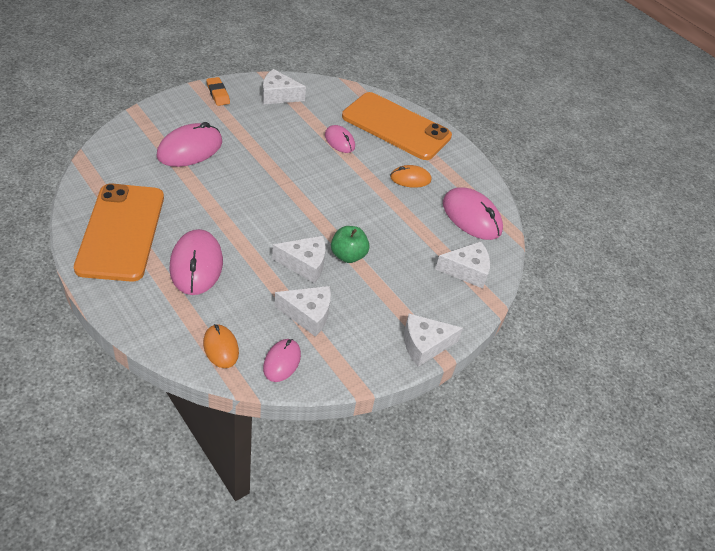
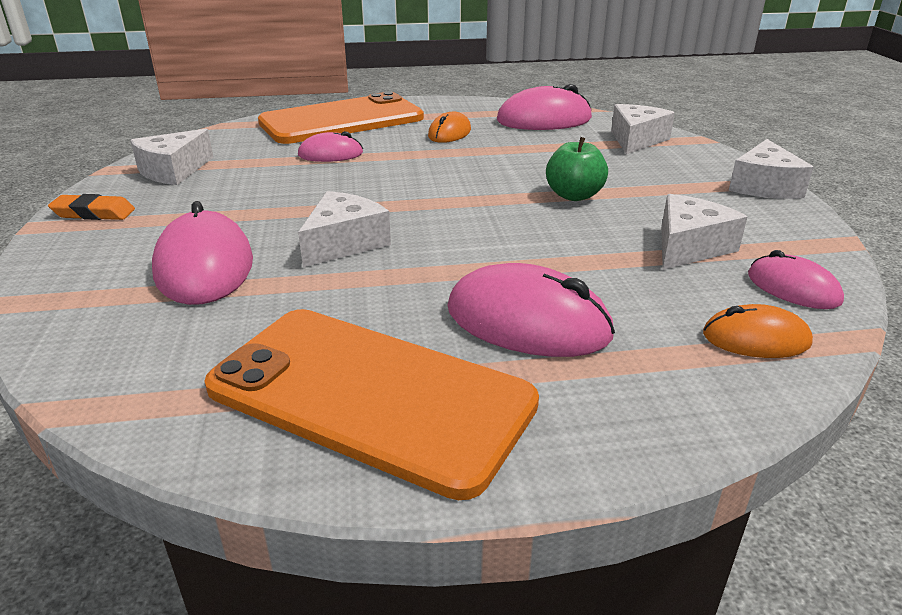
camera: 55 degrees left, 15 degrees down
(305, 264) = (576, 227): white cheese -> white cheese (344, 243)

